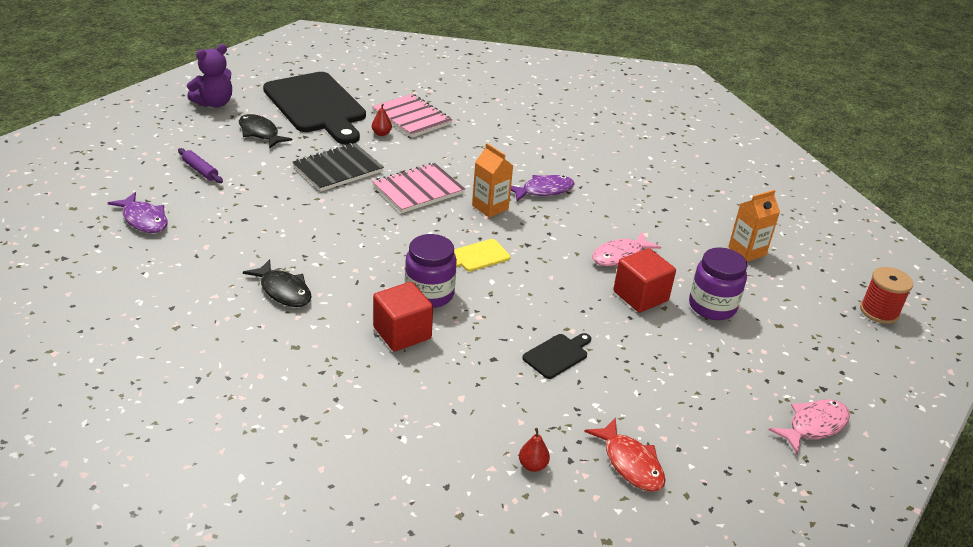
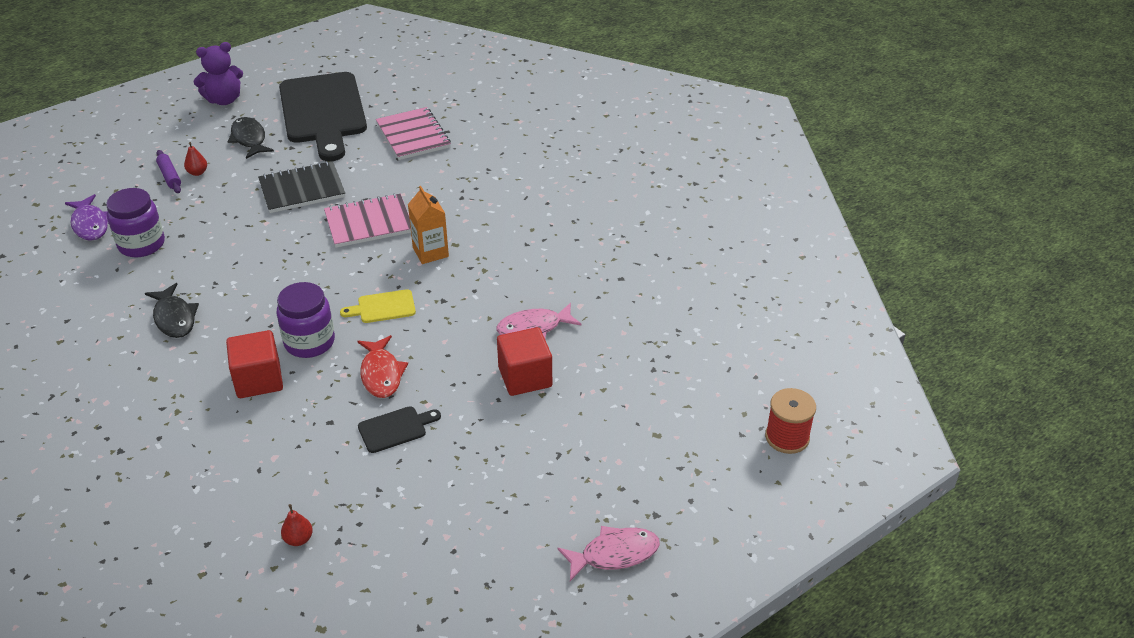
camera: 20 degrees right, 5 degrees up
(381, 134) = (370, 152): red pear -> red pear (197, 172)
(543, 190) = (500, 239): purple fish -> none
(630, 463) = (394, 556): red fish -> red fish (381, 374)
(712, 306) = (596, 401): purple jar -> purple jar (141, 244)
(747, 251) = (681, 342): orange carton -> none

